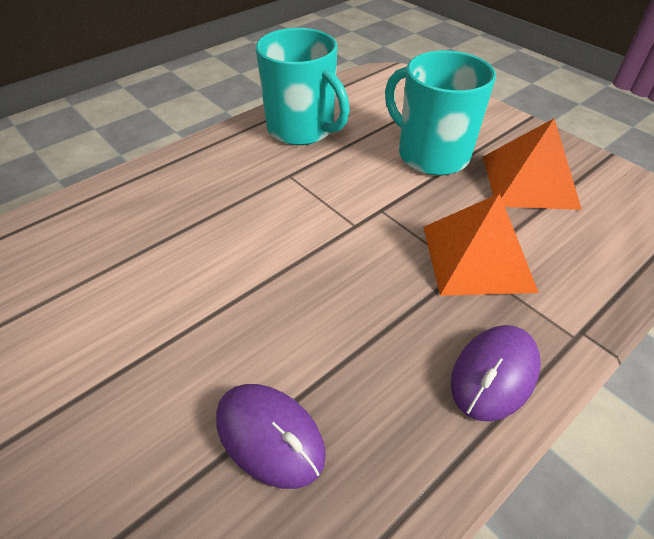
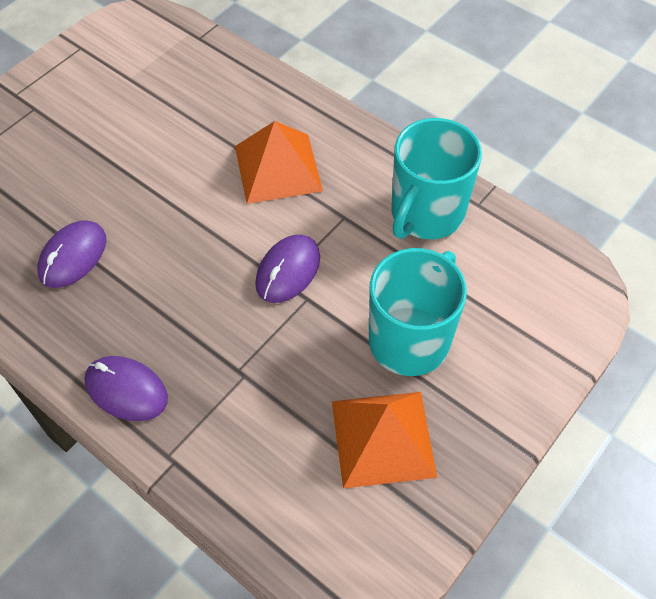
camera: 80 degrees right, 10 degrees up
(345, 219) = (288, 271): none -> purple mouse
(477, 257) = (252, 382): orange pyramid -> orange pyramid (278, 168)

